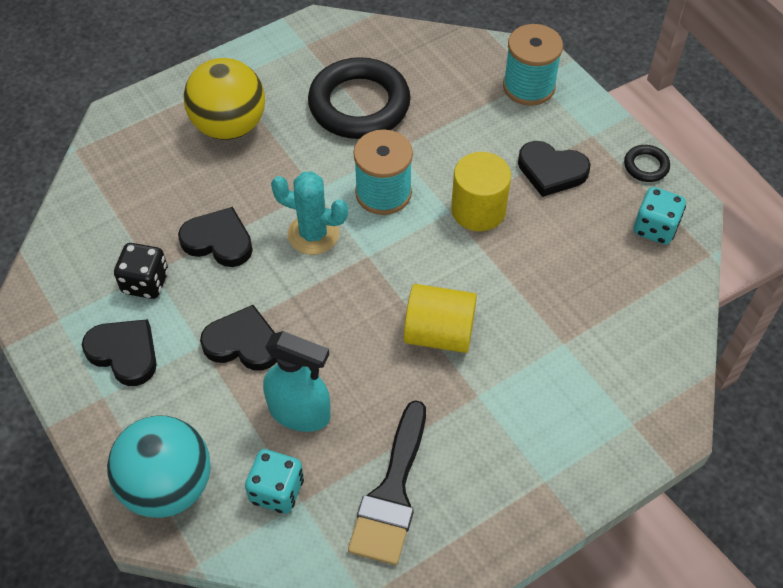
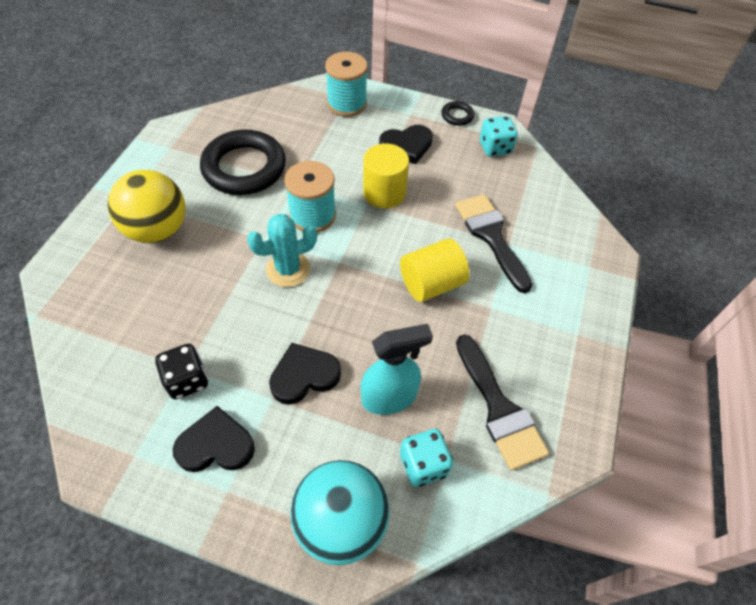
camera: 40 degrees left, 0 degrees up
(218, 241) = (220, 315): black heart -> none
(550, 323) = (491, 236): none -> black brush

